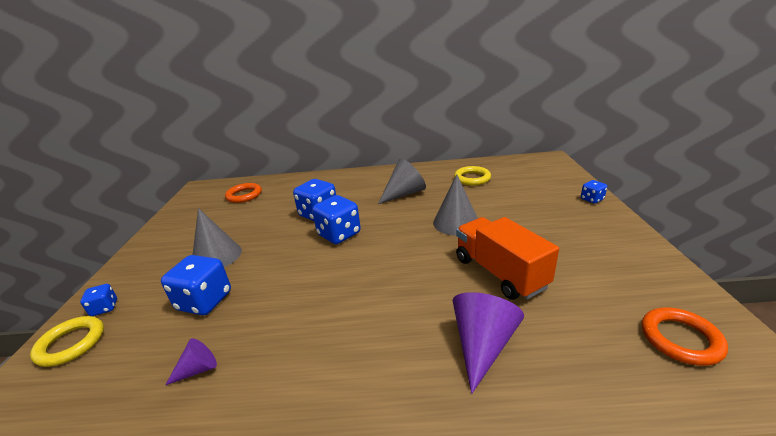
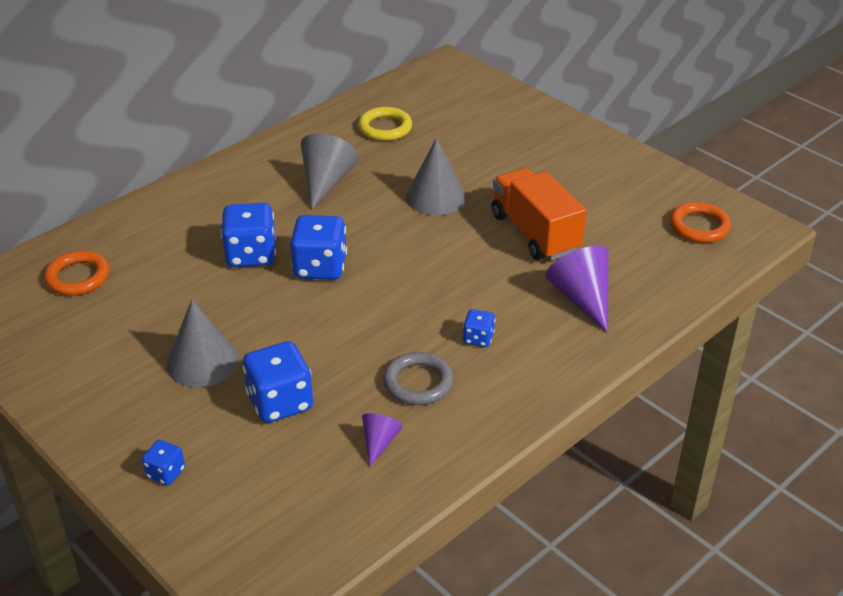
camera: 45 degrees left, 10 degrees up
(71, 343) = (199, 511): yellow ring -> none
(282, 339) = (418, 382): none -> grey ring
(499, 272) = (535, 233): orange truck -> orange truck turned 45 degrees clockwise
(591, 199) = (542, 113): blue dice -> blue dice (478, 338)

